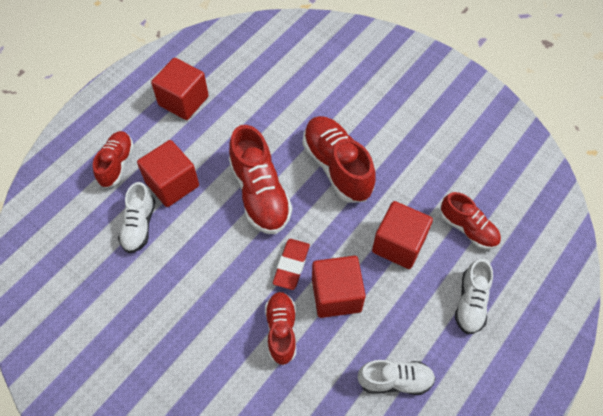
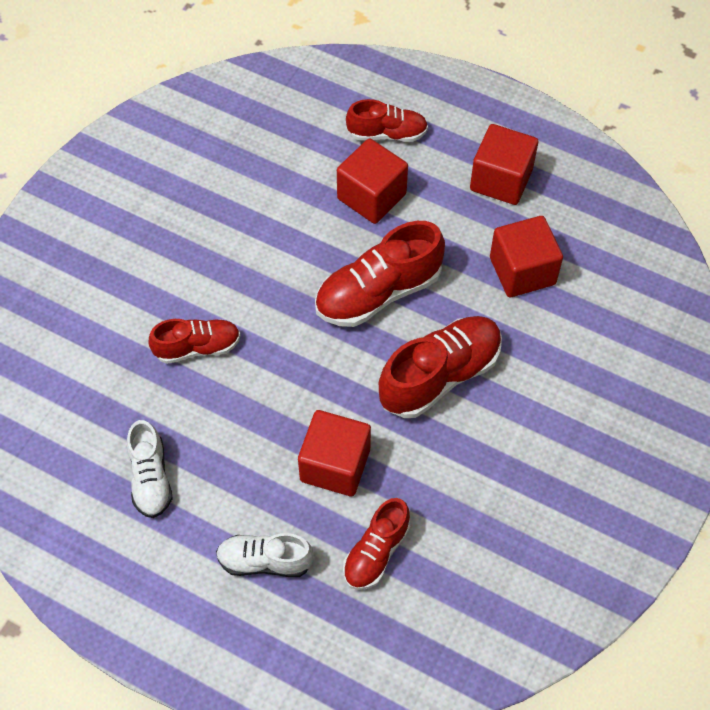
camera: 80 degrees right, 0 degrees up
(139, 225) = (308, 177): white shoe -> none
(291, 265) = (283, 344): red eraser -> none
(336, 295) = (251, 400): red cube -> red cube (522, 271)

